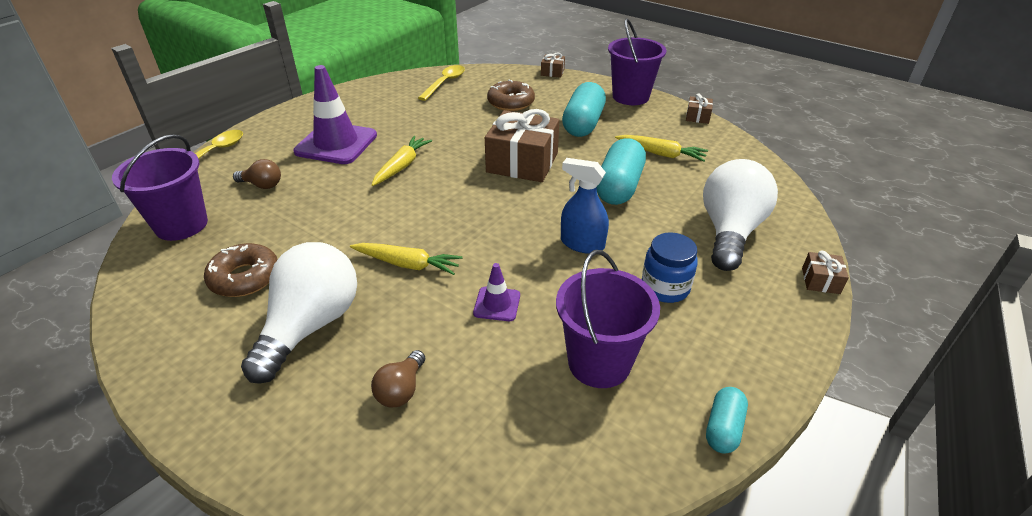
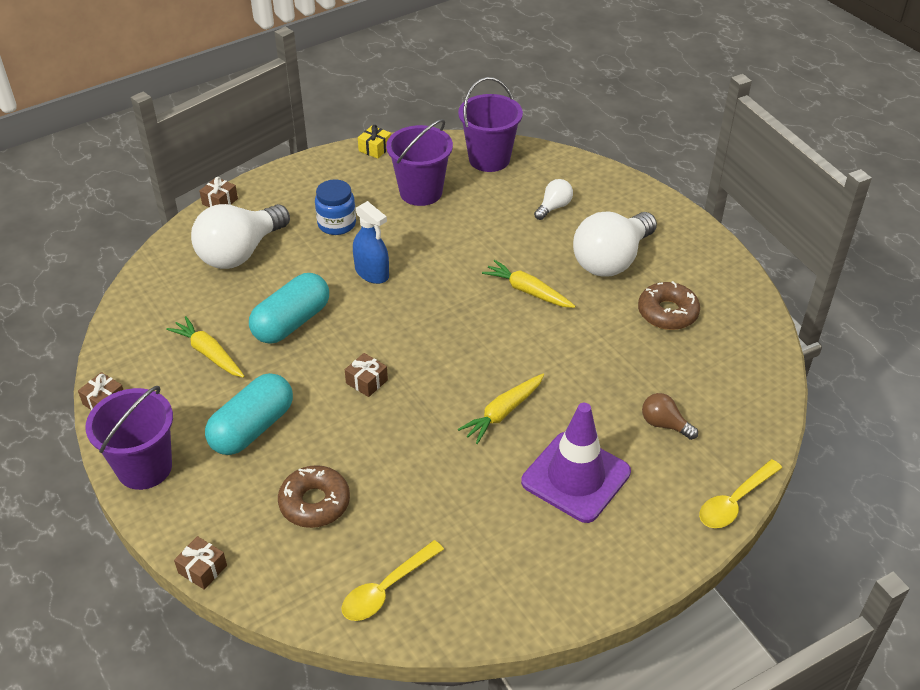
camera: 160 degrees left, 5 degrees up
(181, 225) = (741, 388): purple bucket -> purple bucket (489, 159)
(401, 390) = (554, 207): brown light bulb -> white light bulb
(497, 304) = (469, 242): purple traffic cone -> none
(522, 162) = (366, 381): brown gift -> brown gift, size x0.44
(723, 428) = (375, 148): turquoise capsule -> yellow gift

